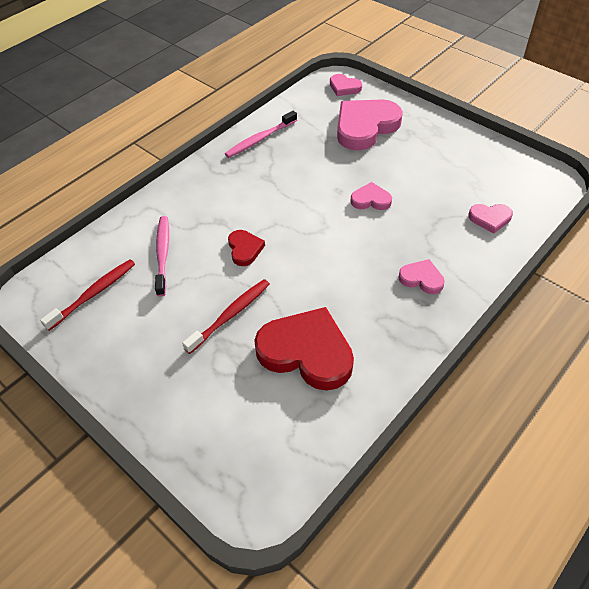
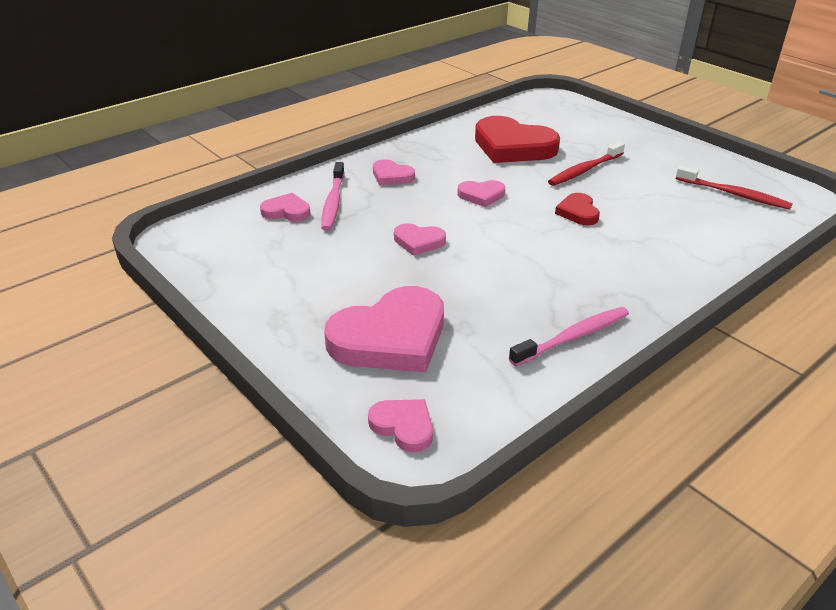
camera: 175 degrees left, 15 degrees down
(94, 294) = (734, 194): red toothbrush -> red toothbrush turned 105 degrees counterclockwise
(163, 254) = (673, 217): pink toothbrush -> pink toothbrush (333, 202)
(330, 261) = (481, 195): none -> pink heart

